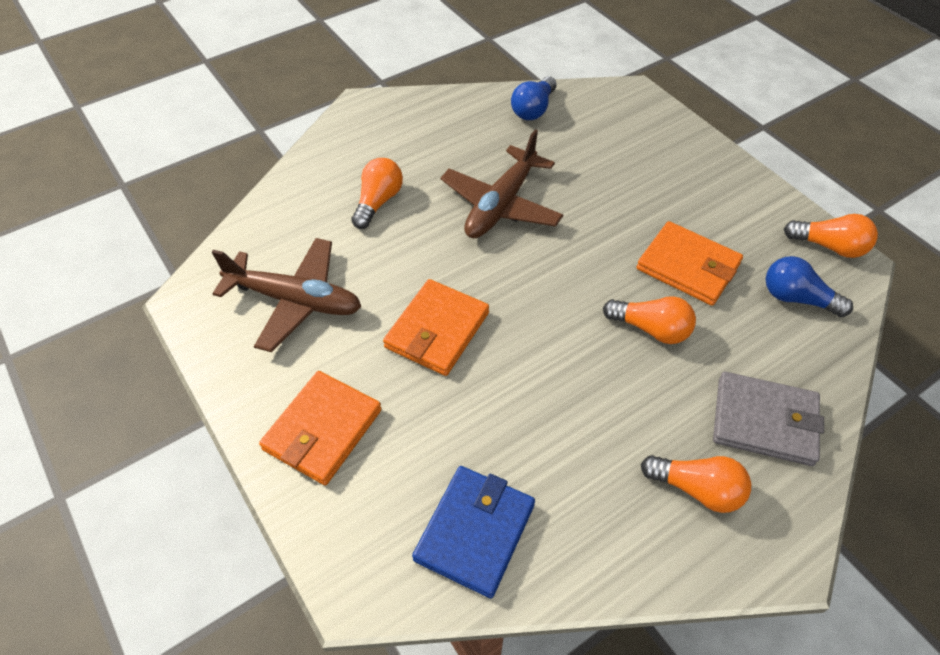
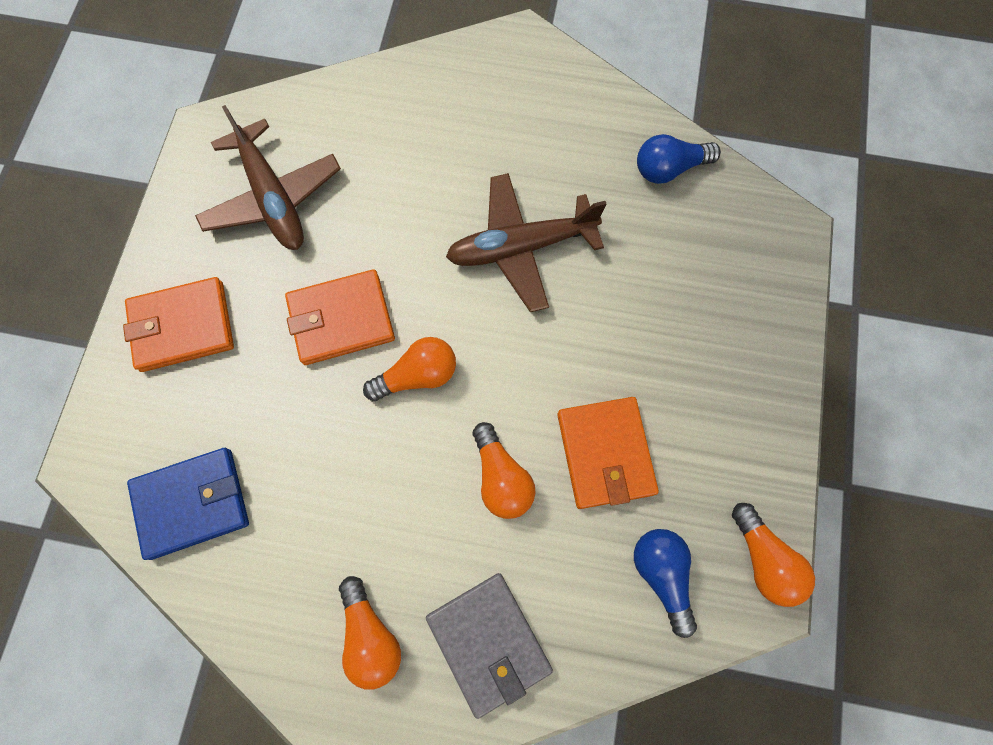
camera: 45 degrees right, 20 degrees up
(378, 202) = (427, 156): orange light bulb -> orange light bulb (417, 375)

